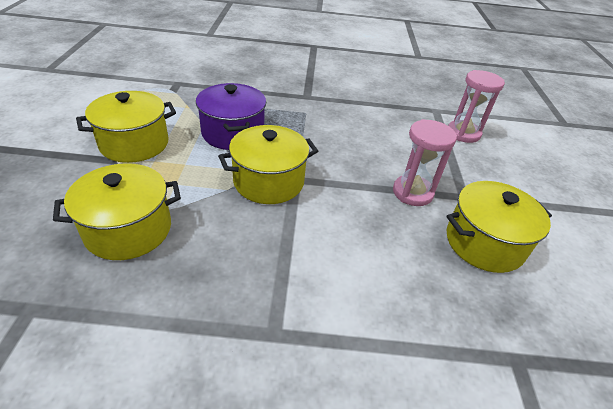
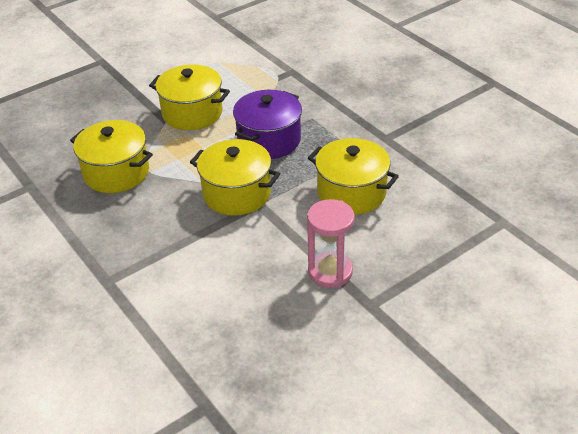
camera: 55 degrees right, 0 degrees up
(463, 133) = (486, 260): pink hourglass -> none
(484, 243) = (318, 342): yellow pot -> yellow pot (351, 193)

